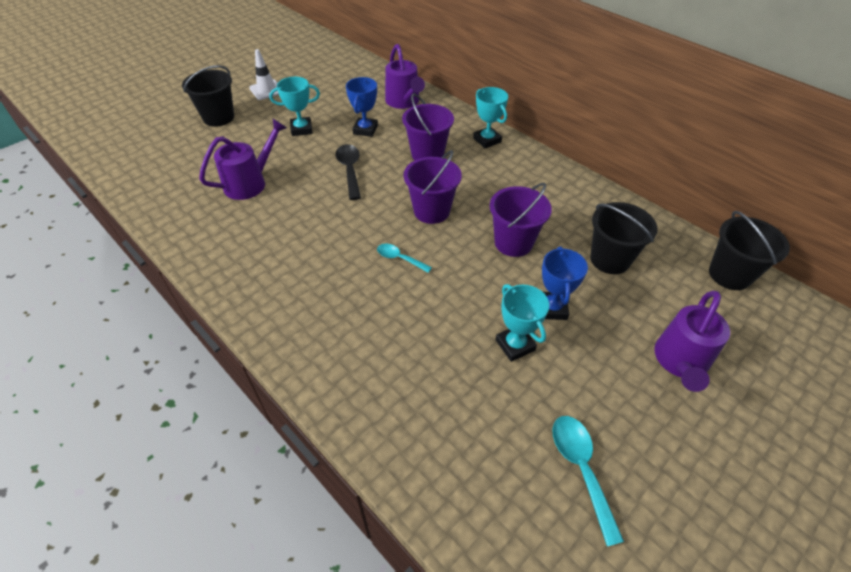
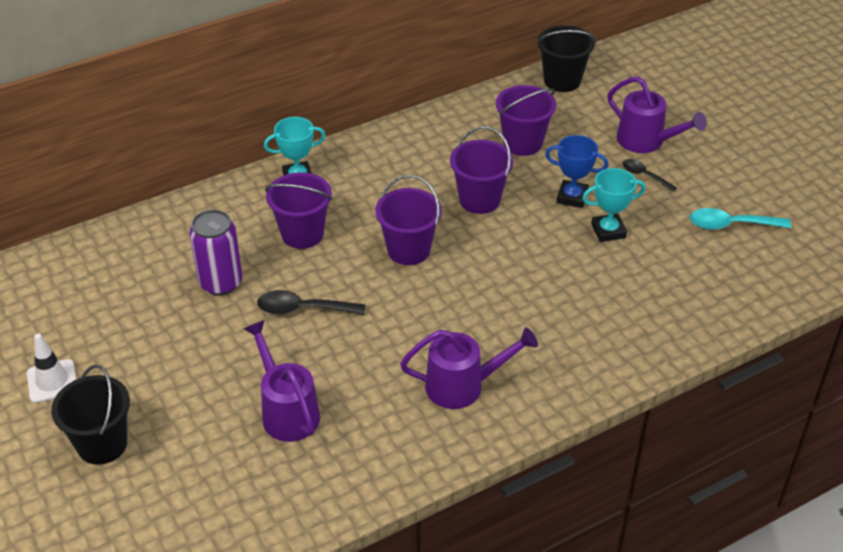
camera: 75 degrees left, 5 degrees down
(301, 129) = (185, 348): turquoise trophy -> none
(365, 130) = (220, 282): blue trophy -> purple can
(399, 258) = (475, 289): turquoise spoon -> none
(404, 102) = (174, 234): purple watering can -> purple watering can (464, 385)
(610, 259) = (523, 143): black bucket -> purple bucket
(620, 367) = (644, 175): none -> black spoon

